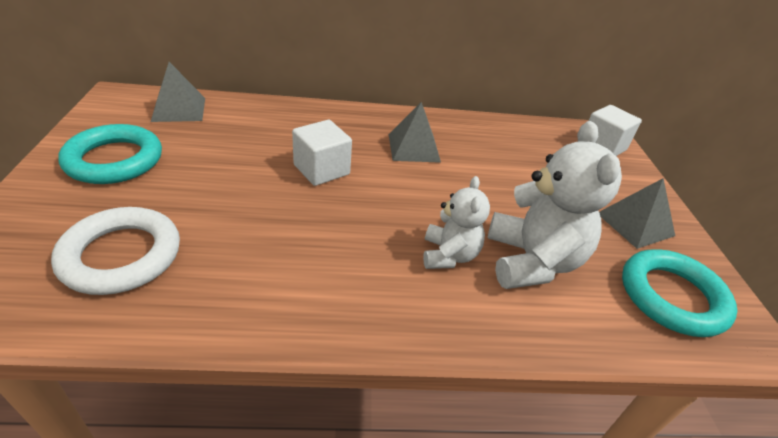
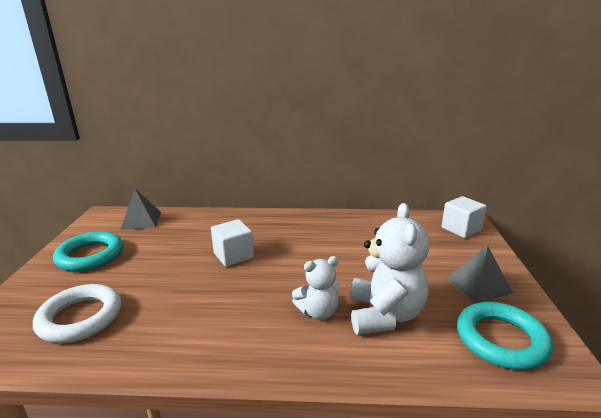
camera: 10 degrees right, 15 degrees down
(413, 148) = (306, 237): grey pyramid -> none
(449, 255) = (318, 312): white teddy bear -> white teddy bear turned 60 degrees clockwise

